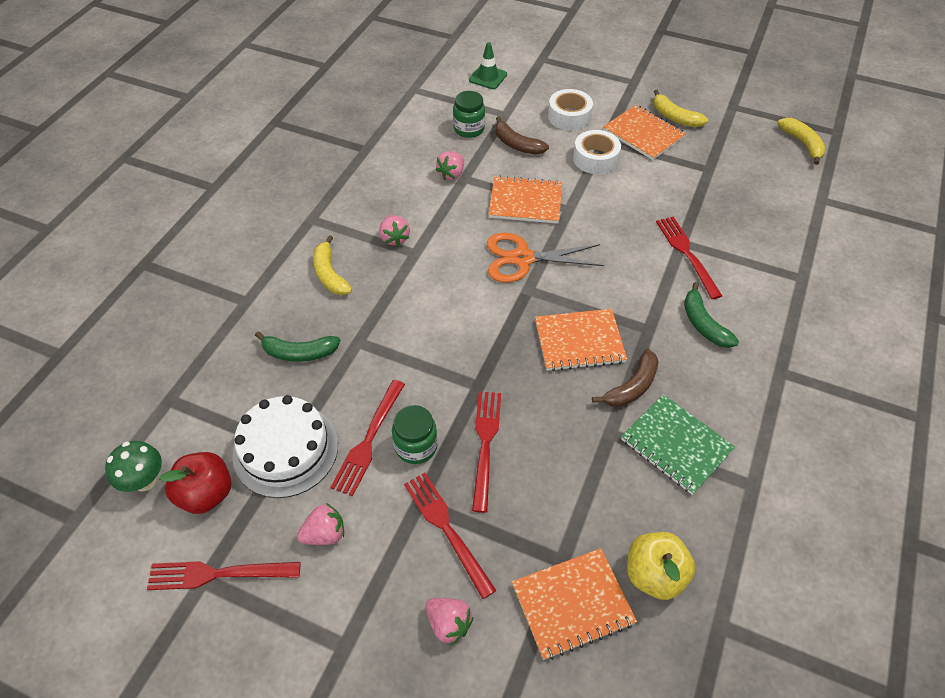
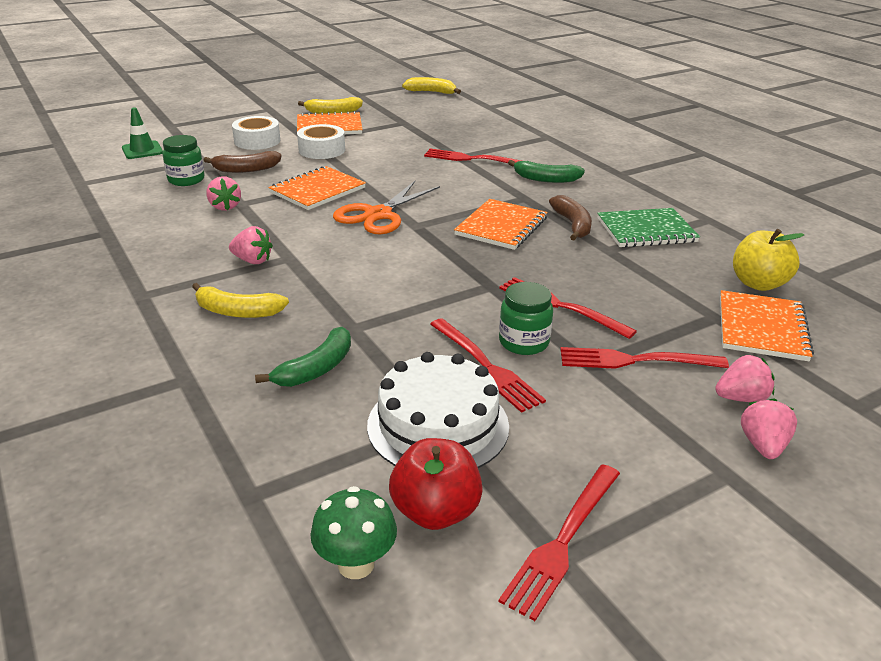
camera: 55 degrees left, 20 degrees down
(325, 534) = (577, 437): pink strawberry -> pink strawberry (763, 445)

